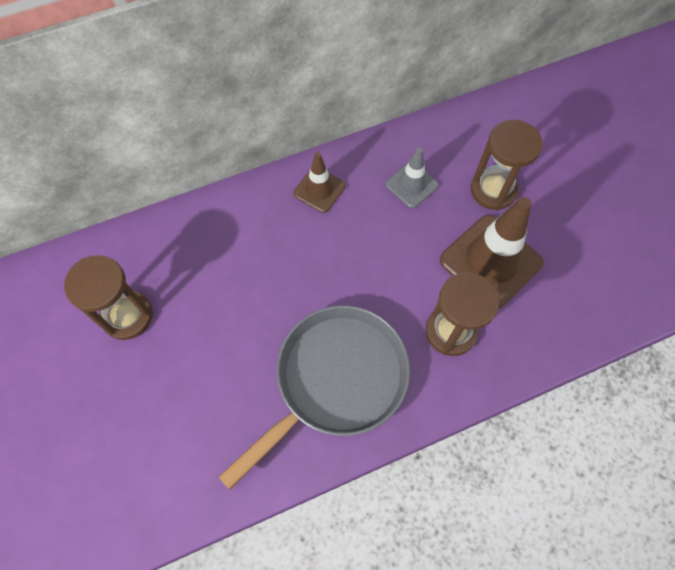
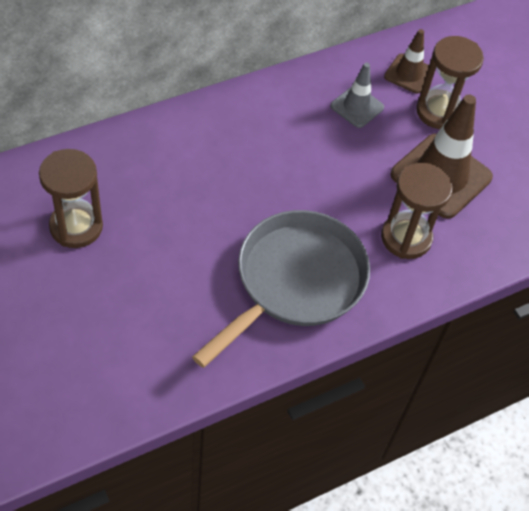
camera: 10 degrees left, 10 degrees down
(319, 190) = (263, 111): brown traffic cone -> brown traffic cone (408, 74)

